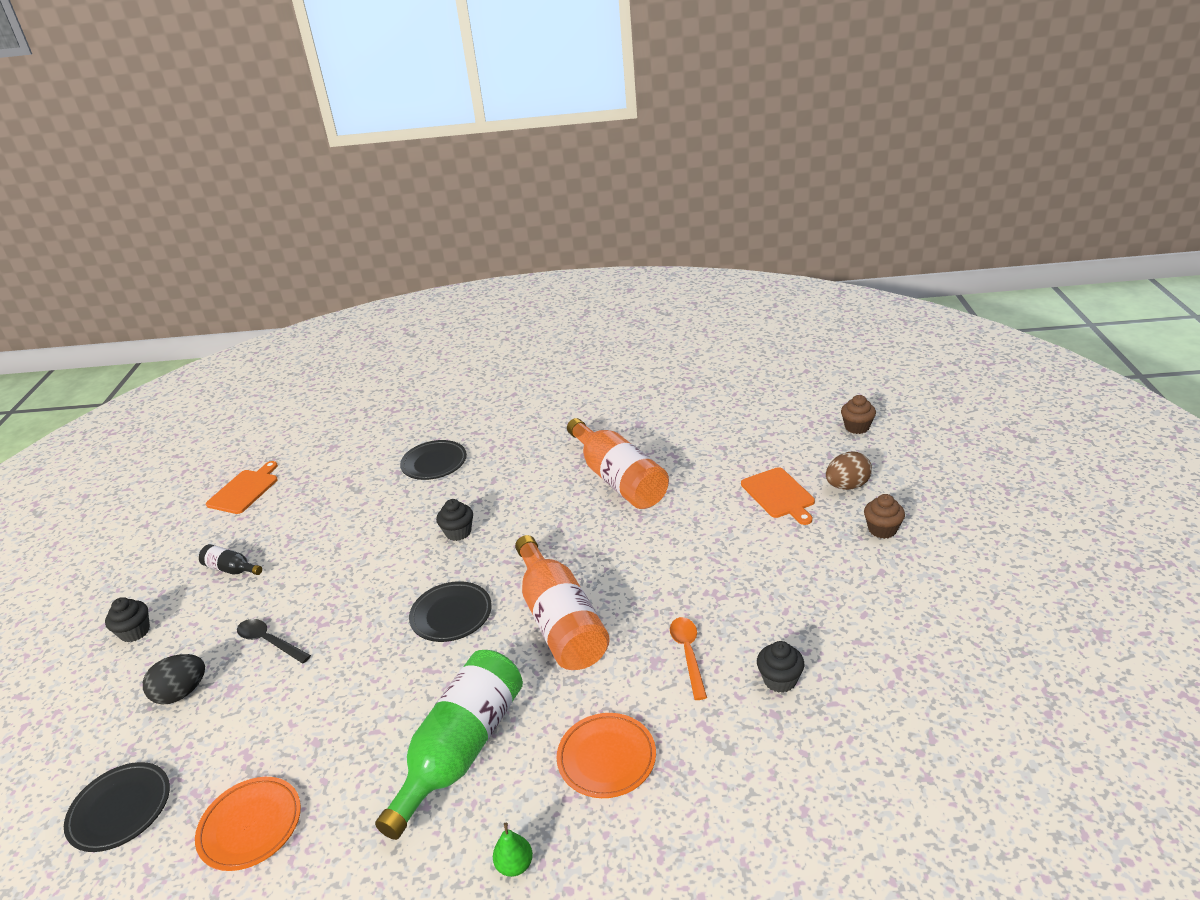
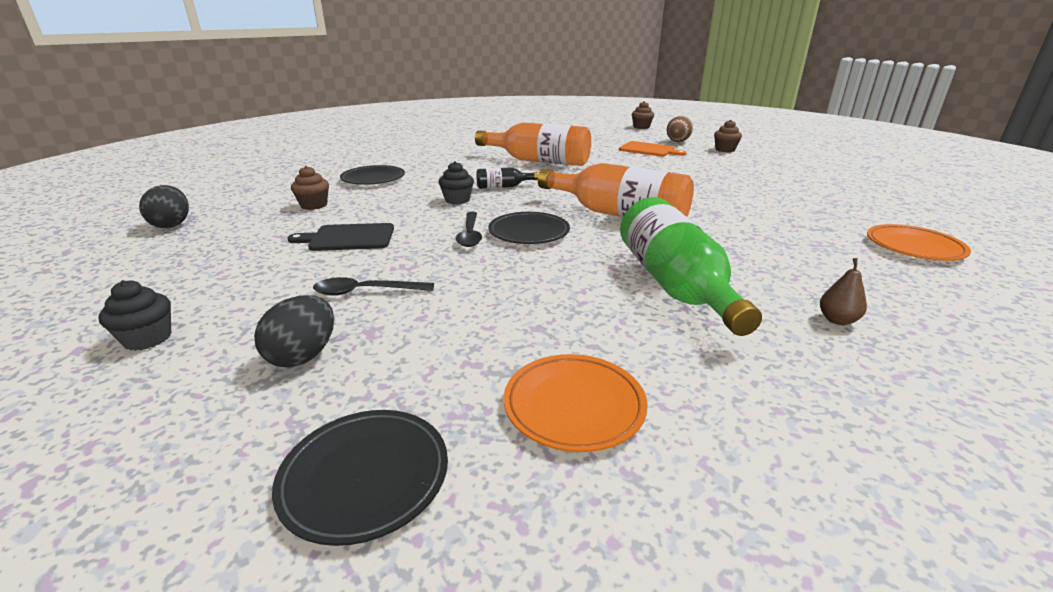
camera: 40 degrees left, 5 degrees down
(231, 569) = (233, 266): black bottle -> black bottle (503, 187)
(244, 490) = (172, 225): orange cutting board -> black egg
(325, 561) = (348, 238): none -> black cutting board
(350, 496) = (314, 205): none -> brown cupcake
(406, 597) = (470, 235): none -> black spoon
(515, 865) = (837, 320): green pear -> brown pear
(606, 758) = (777, 254): orange plate -> orange plate (914, 247)
(688, 654) = (726, 205): orange spoon -> none
(779, 680) = (793, 200): black cupcake -> none

